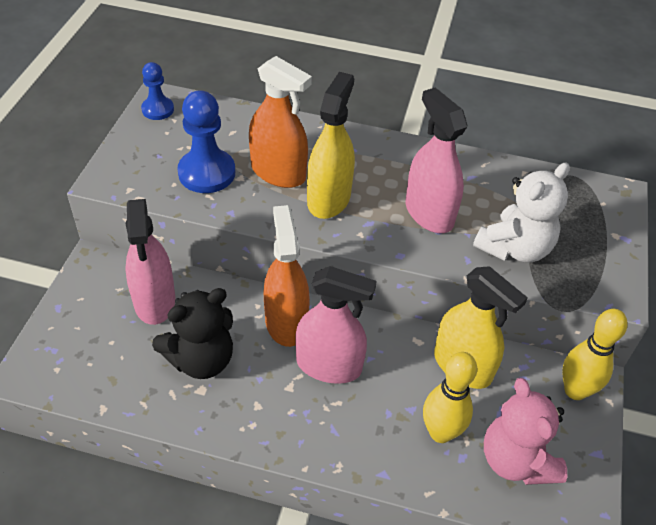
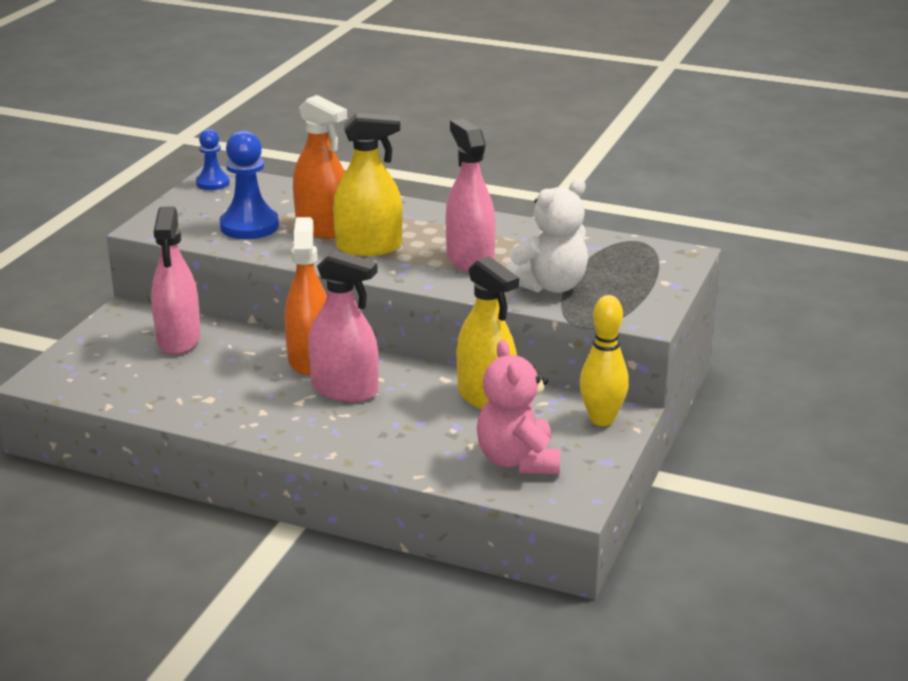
camera: 10 degrees right, 20 degrees down
(201, 359) = (215, 379): black teddy bear -> none
(329, 199) = (368, 247): yellow spray bottle -> yellow spray bottle turned 60 degrees clockwise
(440, 432) = (445, 439): yellow bowling pin -> none

